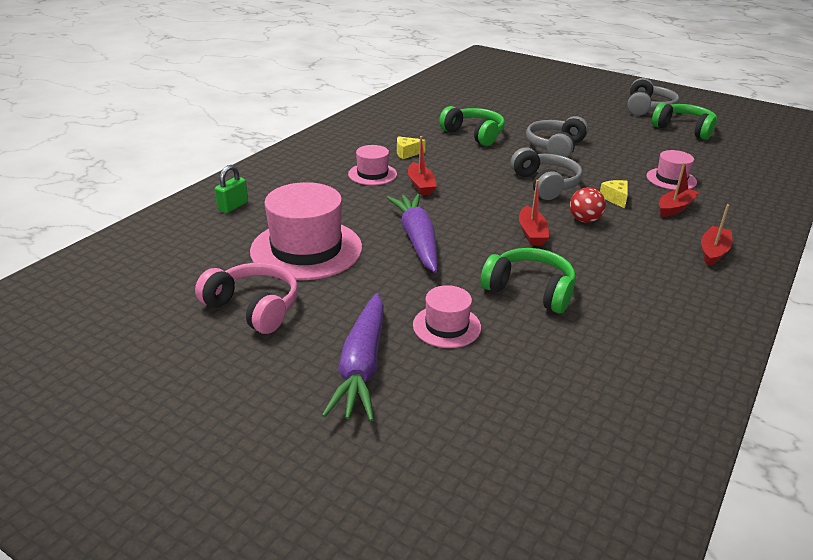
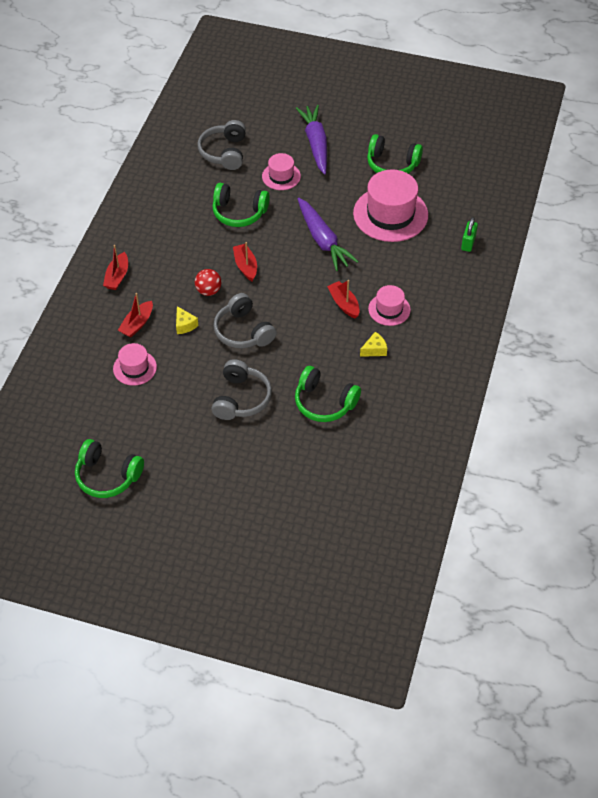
camera: 165 degrees right, 20 degrees up
(253, 308) = (392, 164): pink headphones -> green headphones
(647, 108) = (142, 523): grey headphones -> grey headphones (224, 152)

